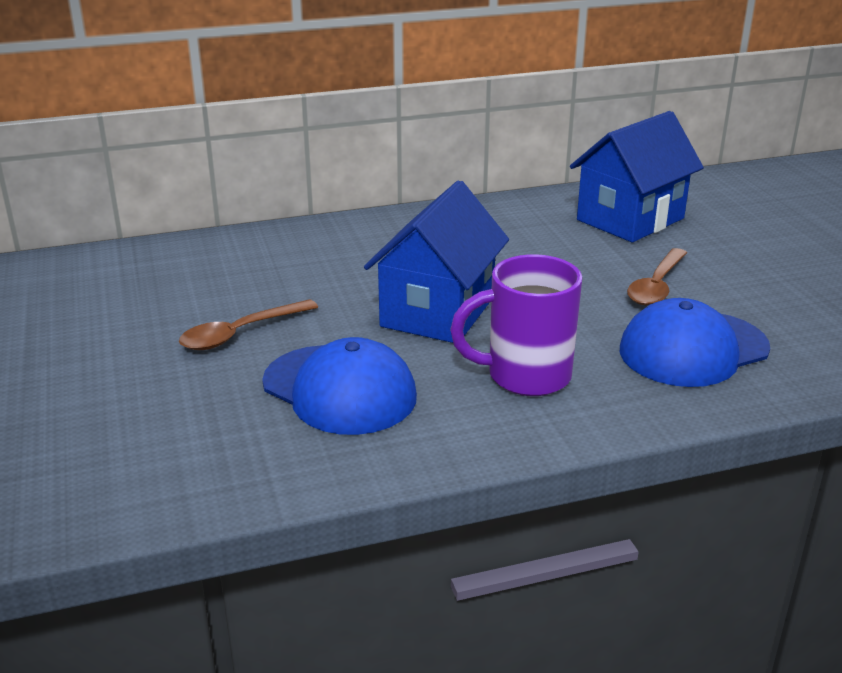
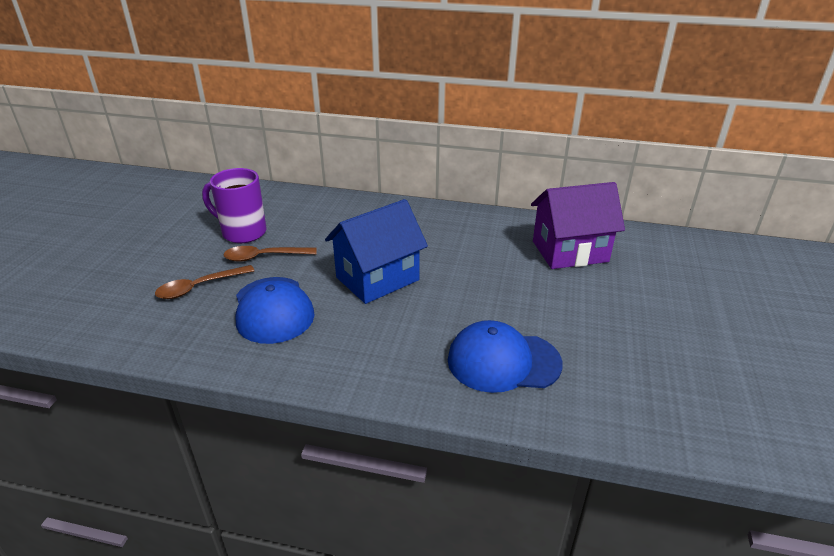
camera: 30 degrees right, 5 degrees up
(525, 376) = (379, 340): purple mug -> purple mug (242, 232)
(630, 219) = (570, 251): blue house -> purple house
(656, 286) = (531, 306): brown spoon -> brown spoon (199, 287)

